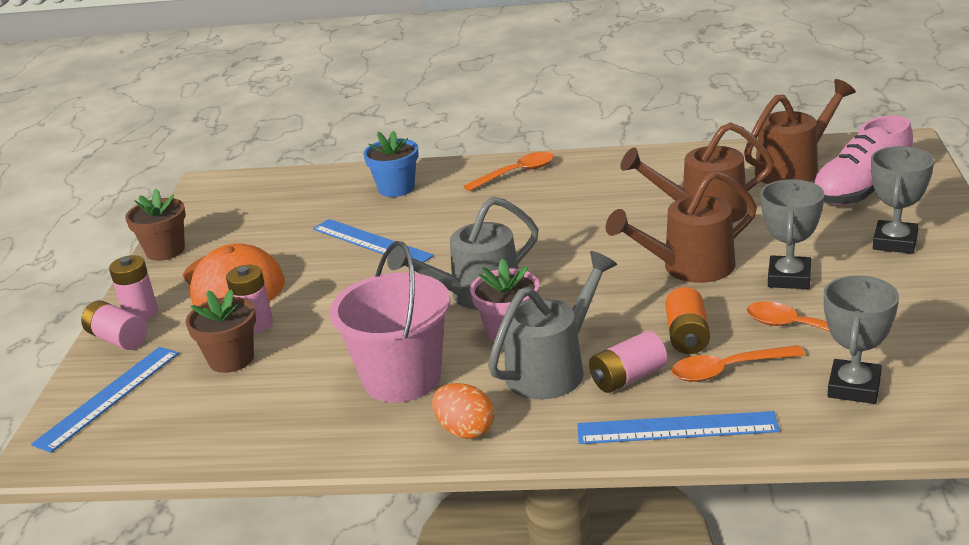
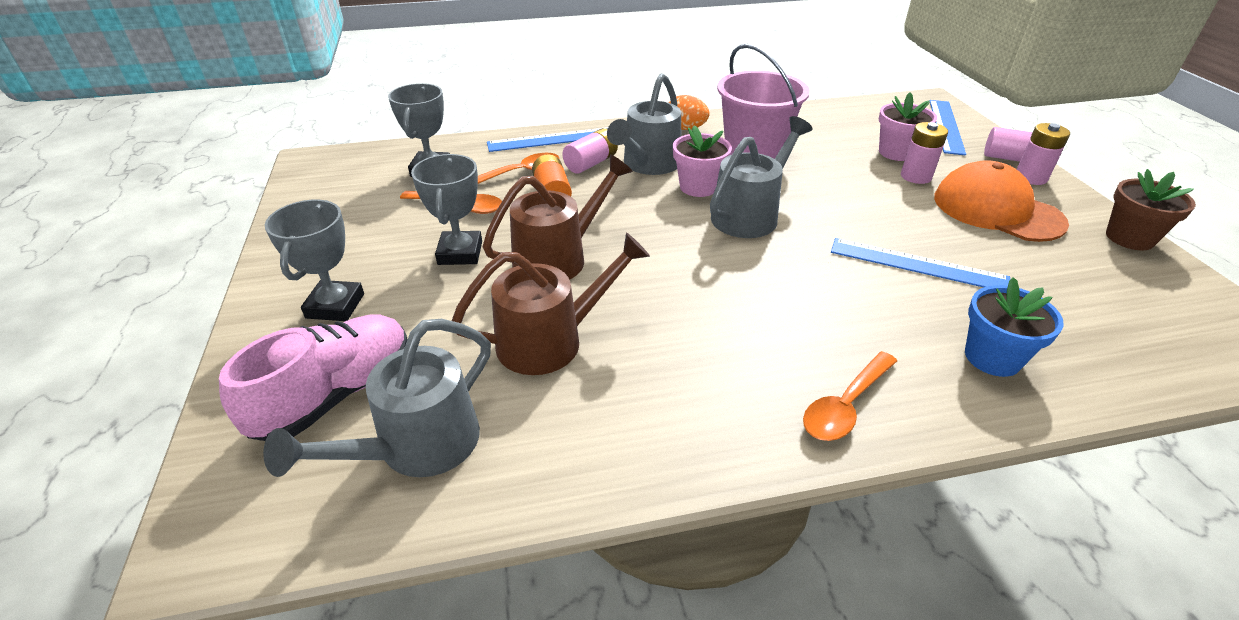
camera: 160 degrees right, 10 degrees up
(231, 359) = (896, 152): brown flower pot -> pink flower pot
(794, 168) = (416, 448): brown watering can -> grey watering can

